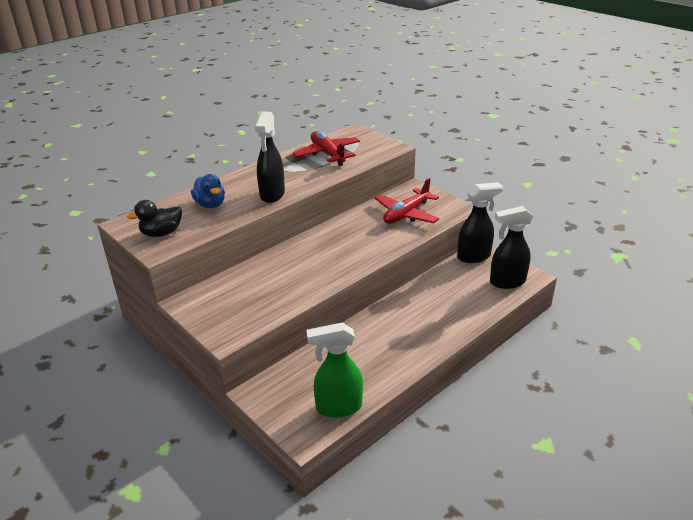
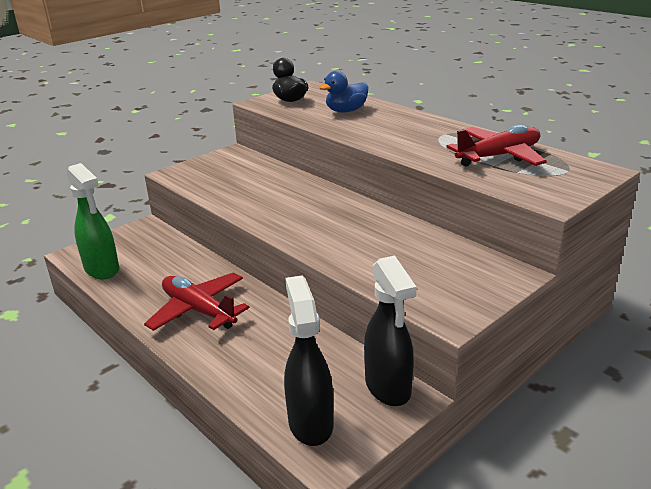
camera: 90 degrees right, 5 degrees down
(272, 195) = (370, 134): black spray bottle -> none
(338, 407) = (102, 269): green spray bottle -> green spray bottle turned 150 degrees clockwise
(406, 214) = (419, 265): red plane -> red plane (199, 310)

